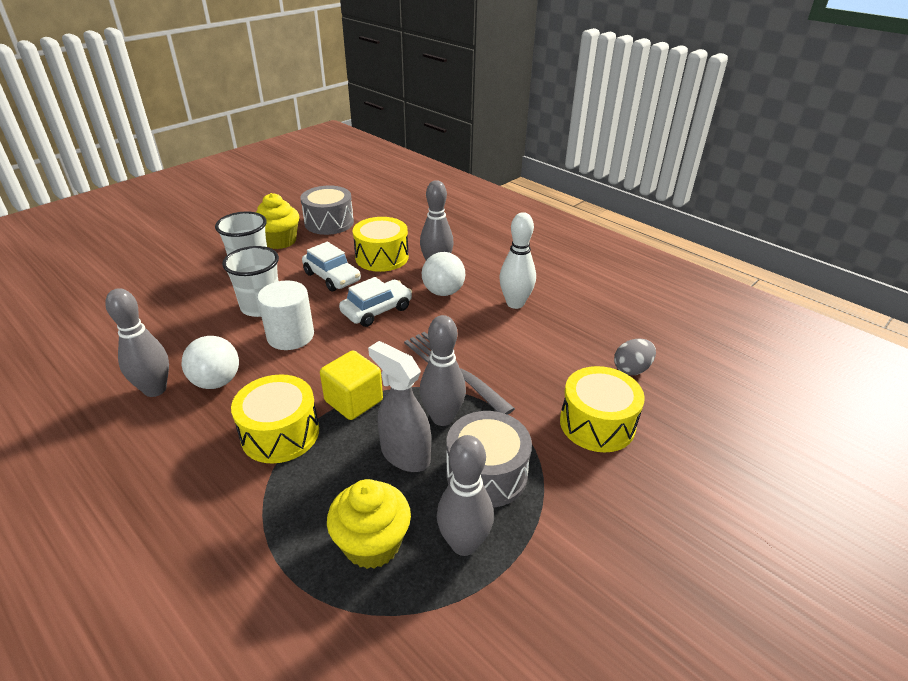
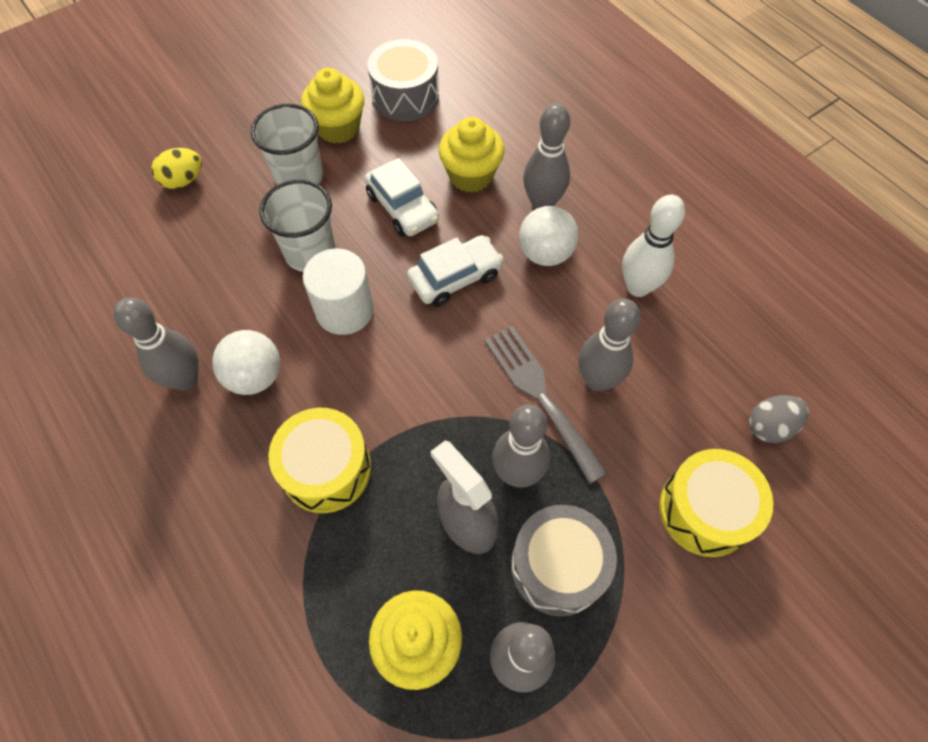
camera: 10 degrees right, 25 degrees up
(158, 276) = (183, 180): none -> yellow egg
(353, 401) = (414, 430): yellow cube -> none
(382, 257) = (471, 175): yellow drum -> yellow cupcake
(495, 356) = (597, 380): none -> grey bowling pin

